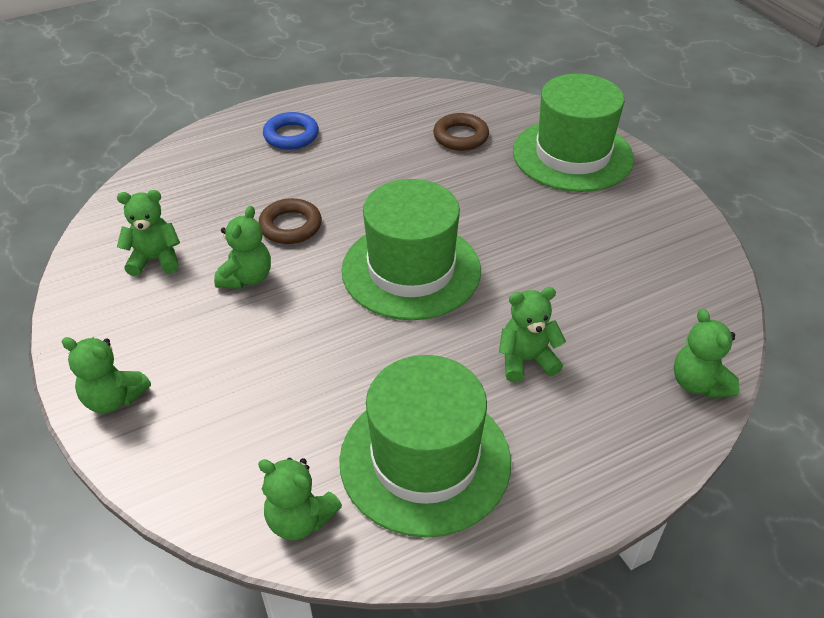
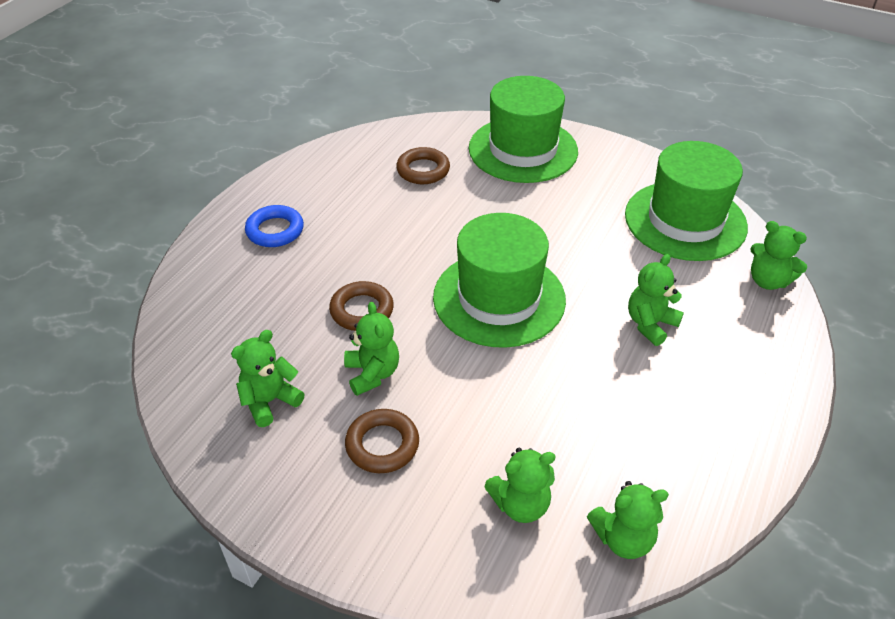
camera: 35 degrees left, 0 degrees up
(114, 398) = (370, 541): green teddy bear -> green teddy bear (520, 504)
(197, 334) = (382, 445): none -> brown ring
(425, 460) = (660, 438): green hat -> green hat (685, 221)

